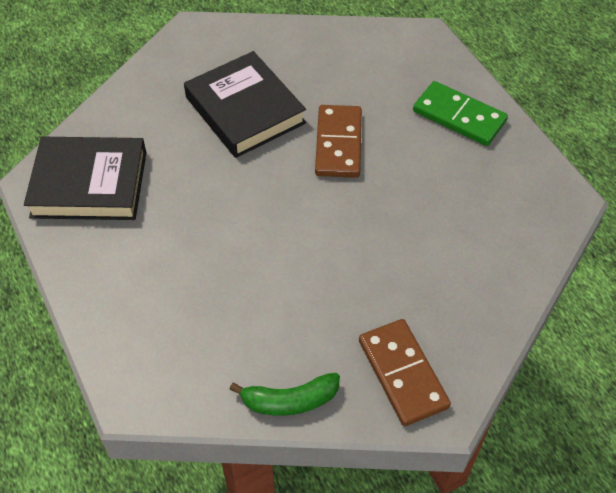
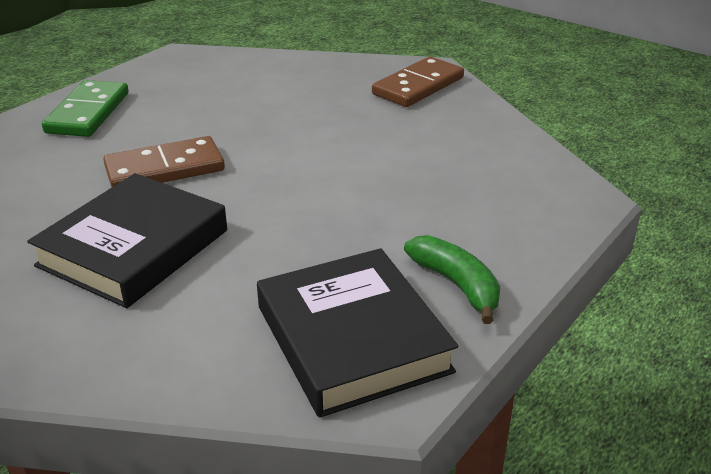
camera: 115 degrees left, 20 degrees down
(289, 401) = (495, 124): green banana -> green banana (457, 285)

